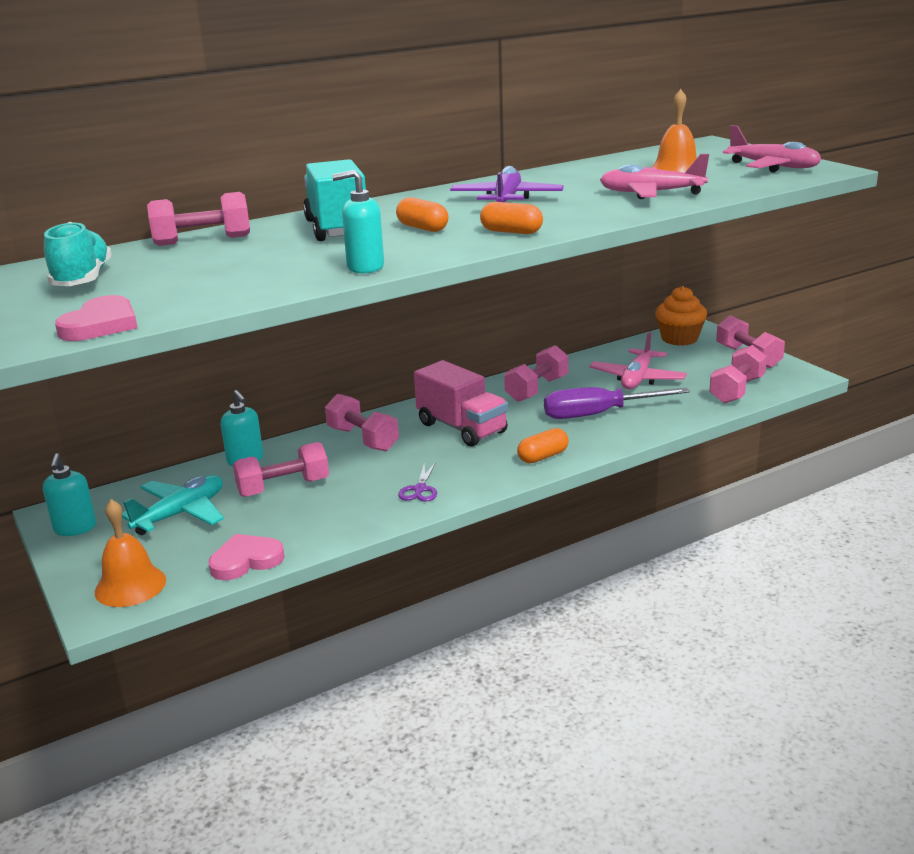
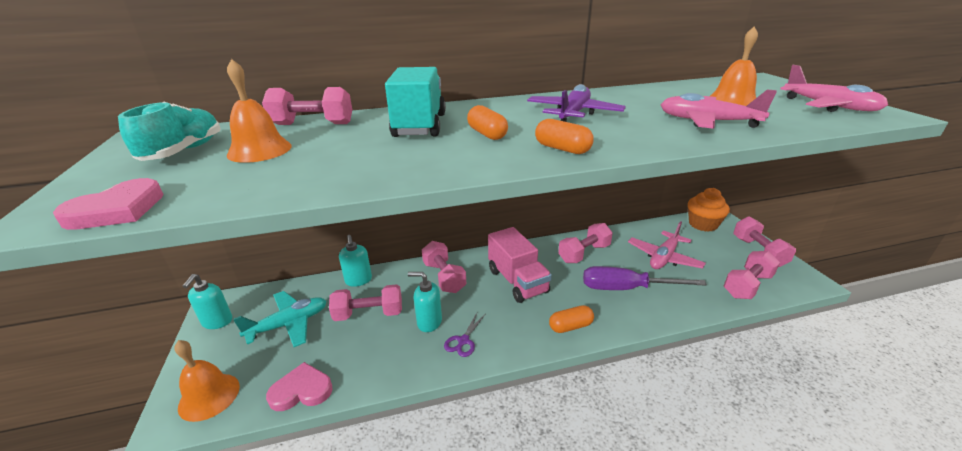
camera: 15 degrees right, 5 degrees up
(175, 269) = (259, 150): none -> orange bell
(365, 267) = (404, 173): turquoise soap dispenser -> turquoise soap dispenser (429, 322)

